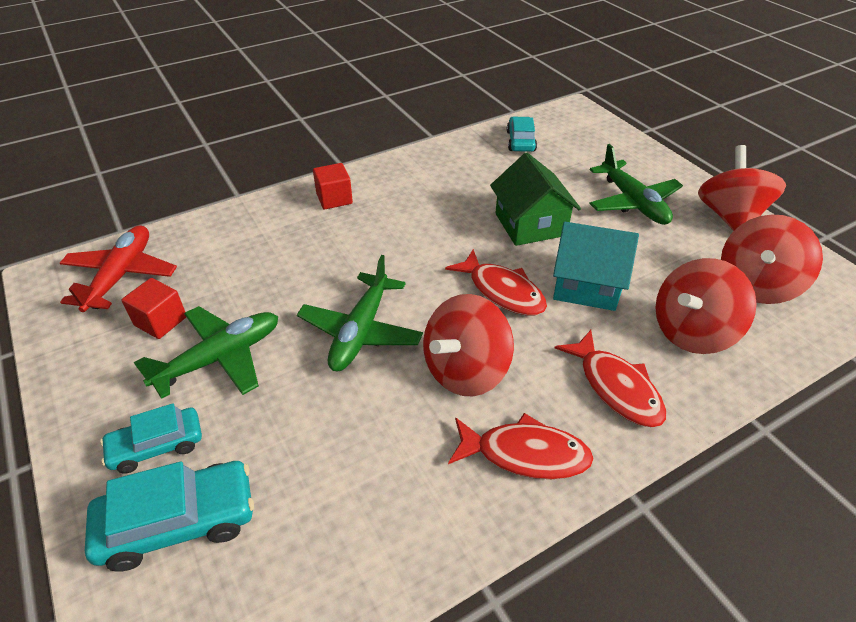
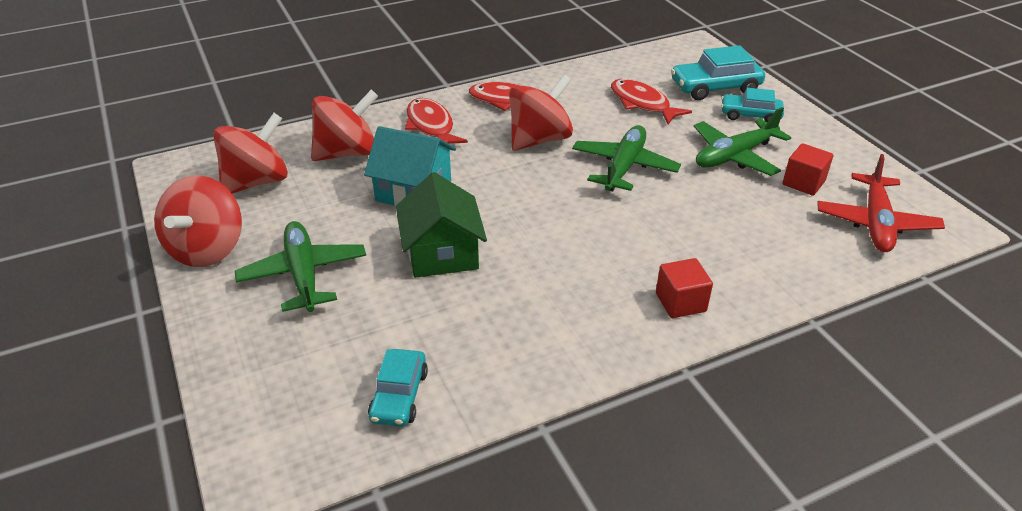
camera: 175 degrees left, 5 degrees down
(157, 446) = (750, 115): turquoise car -> turquoise car turned 150 degrees counterclockwise
(502, 291) = (495, 189): red fish -> red fish (642, 103)

